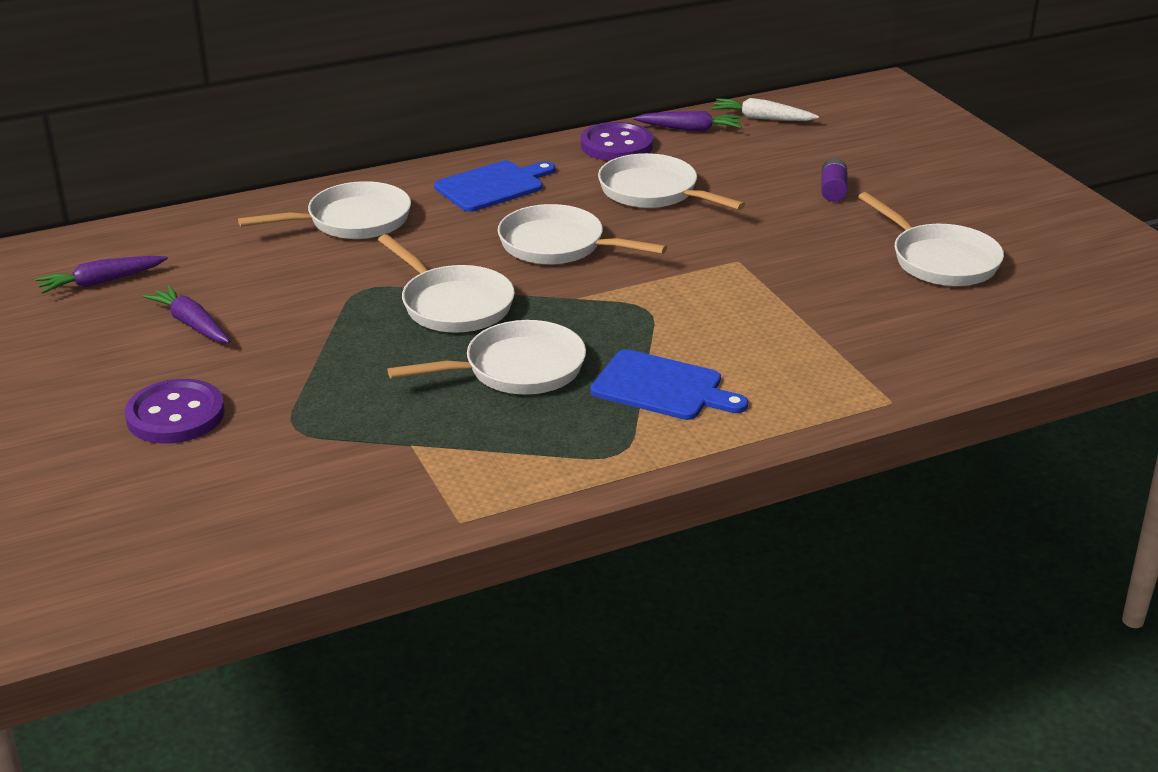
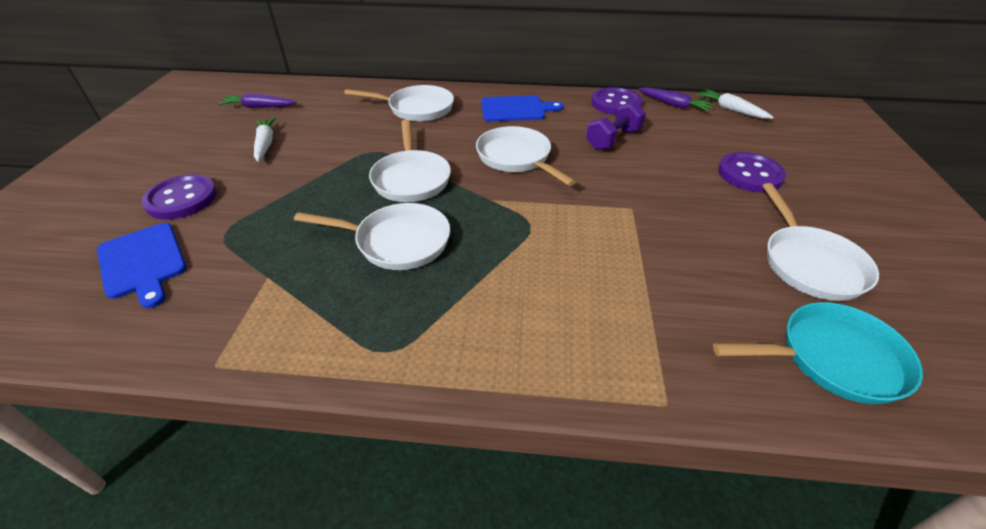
camera: 30 degrees right, 10 degrees up
(191, 324) = (265, 144): purple carrot -> white carrot
(653, 192) = (613, 139): white pan -> purple dumbbell
(662, 387) = (479, 300): blue cutting board -> blue cutting board (142, 262)
(833, 191) = (749, 174): purple battery -> purple button
(998, 328) = (832, 359): none -> turquoise pan

